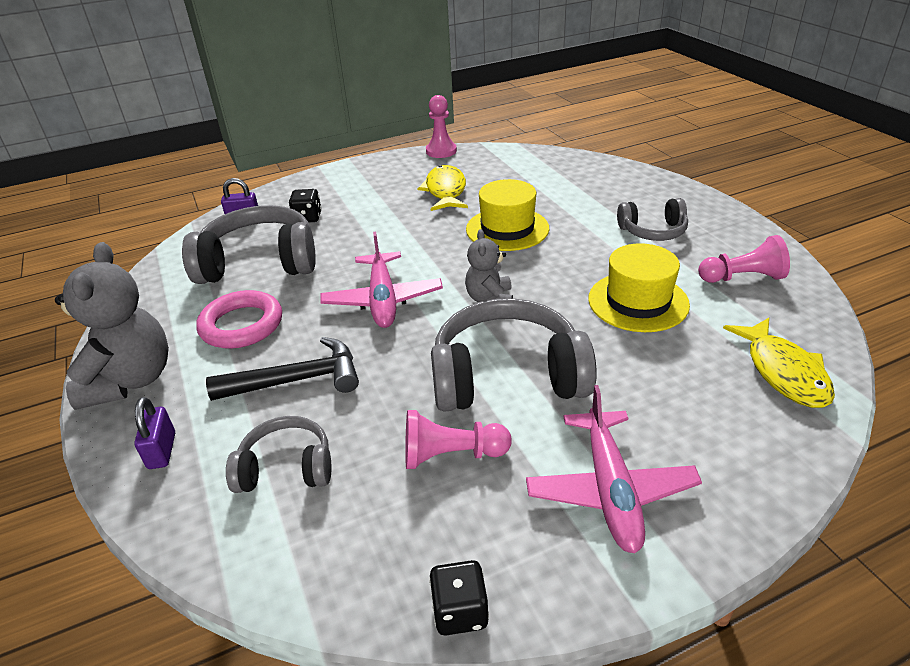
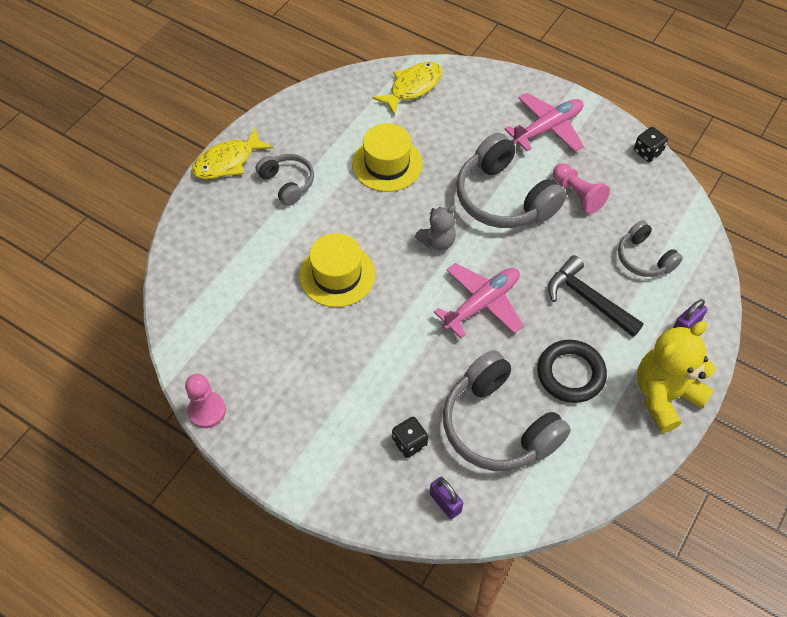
camera: 125 degrees left, 20 degrees up
(130, 380) = (665, 395): grey teddy bear -> yellow teddy bear
(241, 325) = (570, 374): pink ring -> black ring
(445, 191) = (295, 356): yellow fish -> yellow fish (228, 162)
(742, 277) = (324, 122): pink pawn -> none

